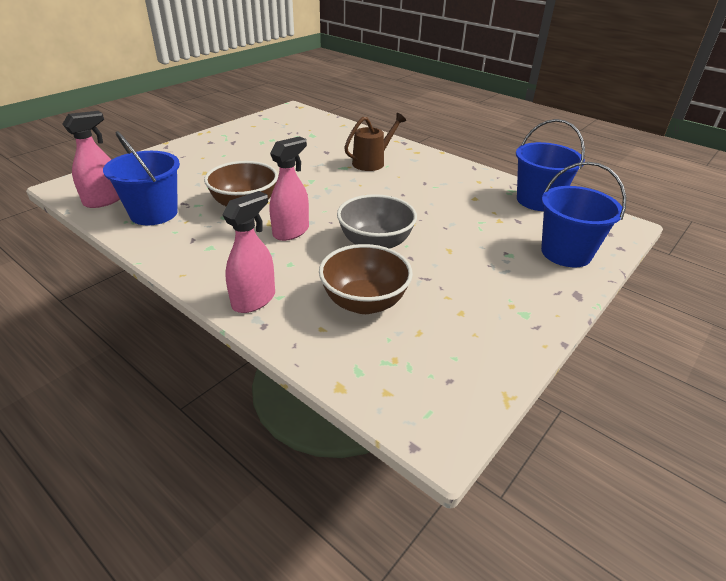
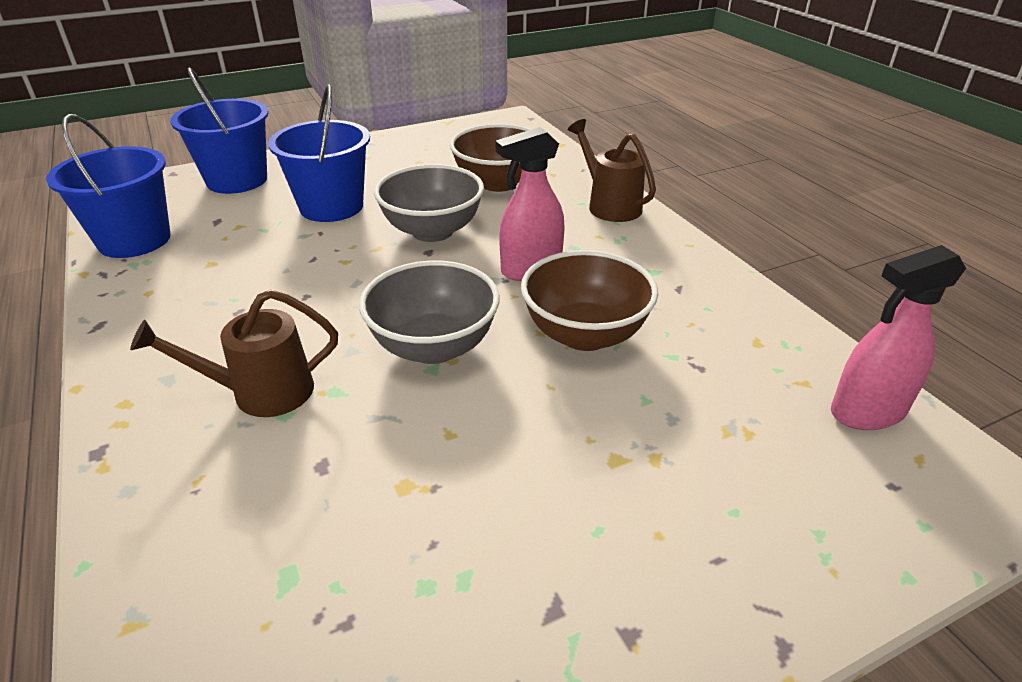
camera: 155 degrees left, 0 degrees up
(154, 213) = (751, 353): blue bucket -> blue bucket (331, 207)
(254, 300) = (609, 205): pink spray bottle -> brown watering can
(317, 187) = (434, 347): none -> grey bowl

